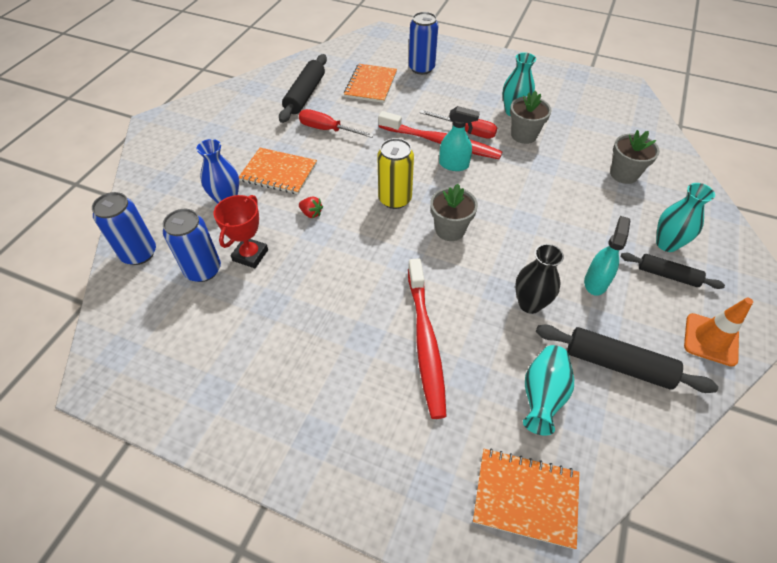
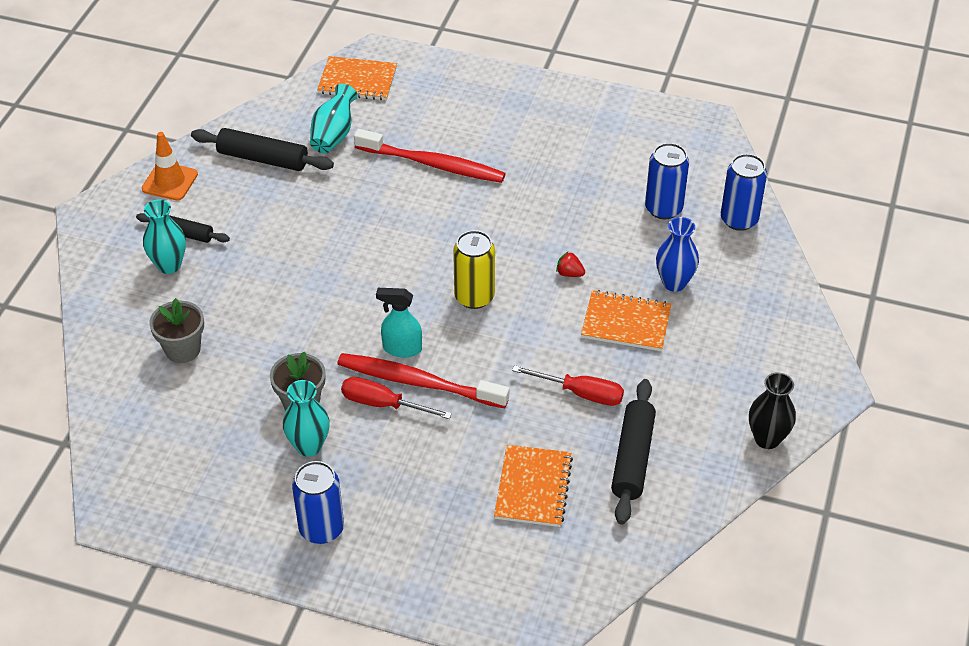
camera: 175 degrees right, 5 degrees down
(250, 255) = (621, 225): red trophy -> none
(421, 68) = (452, 533): blue can -> blue can (321, 528)
(425, 342) = (433, 164): red toothbrush -> red toothbrush turned 120 degrees clockwise
(450, 230) = (408, 265): grey flower pot -> none
(530, 304) = (331, 199): black vase -> black vase (767, 439)
(595, 282) = (261, 222): turquoise spray bottle -> none

